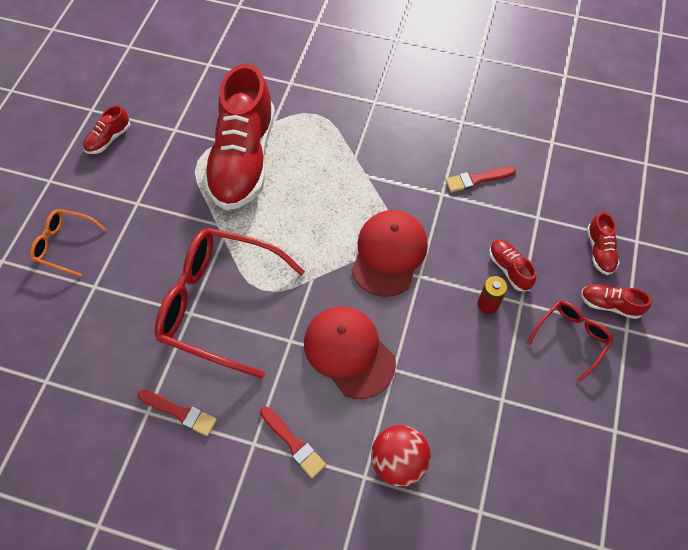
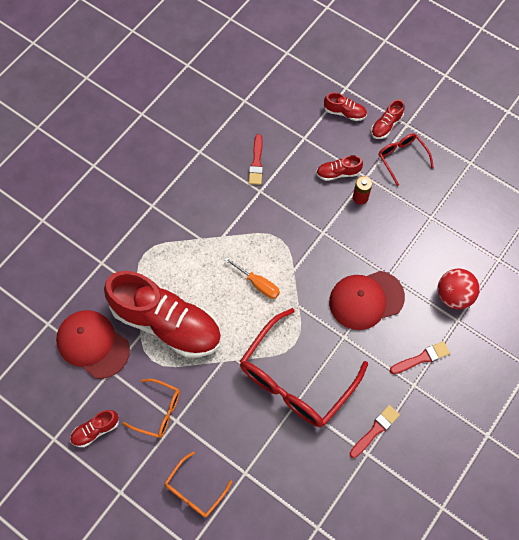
camera: 70 degrees left, 5 degrees up
(108, 139) = (95, 430): red shoe -> red shoe turned 90 degrees clockwise
(143, 184) = (158, 411): none -> orange glasses
(322, 229) = (258, 284): none -> orange screwdriver
(389, 254) = (297, 245): red cap -> red cap (93, 344)

